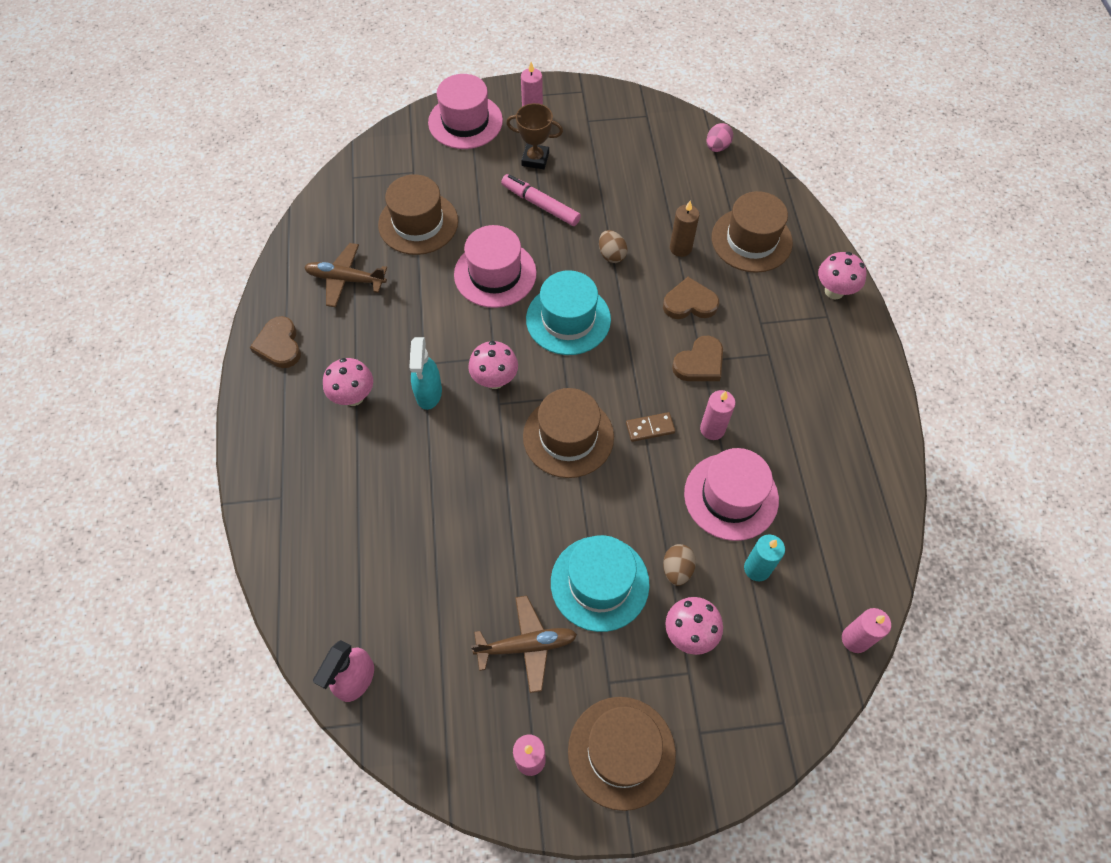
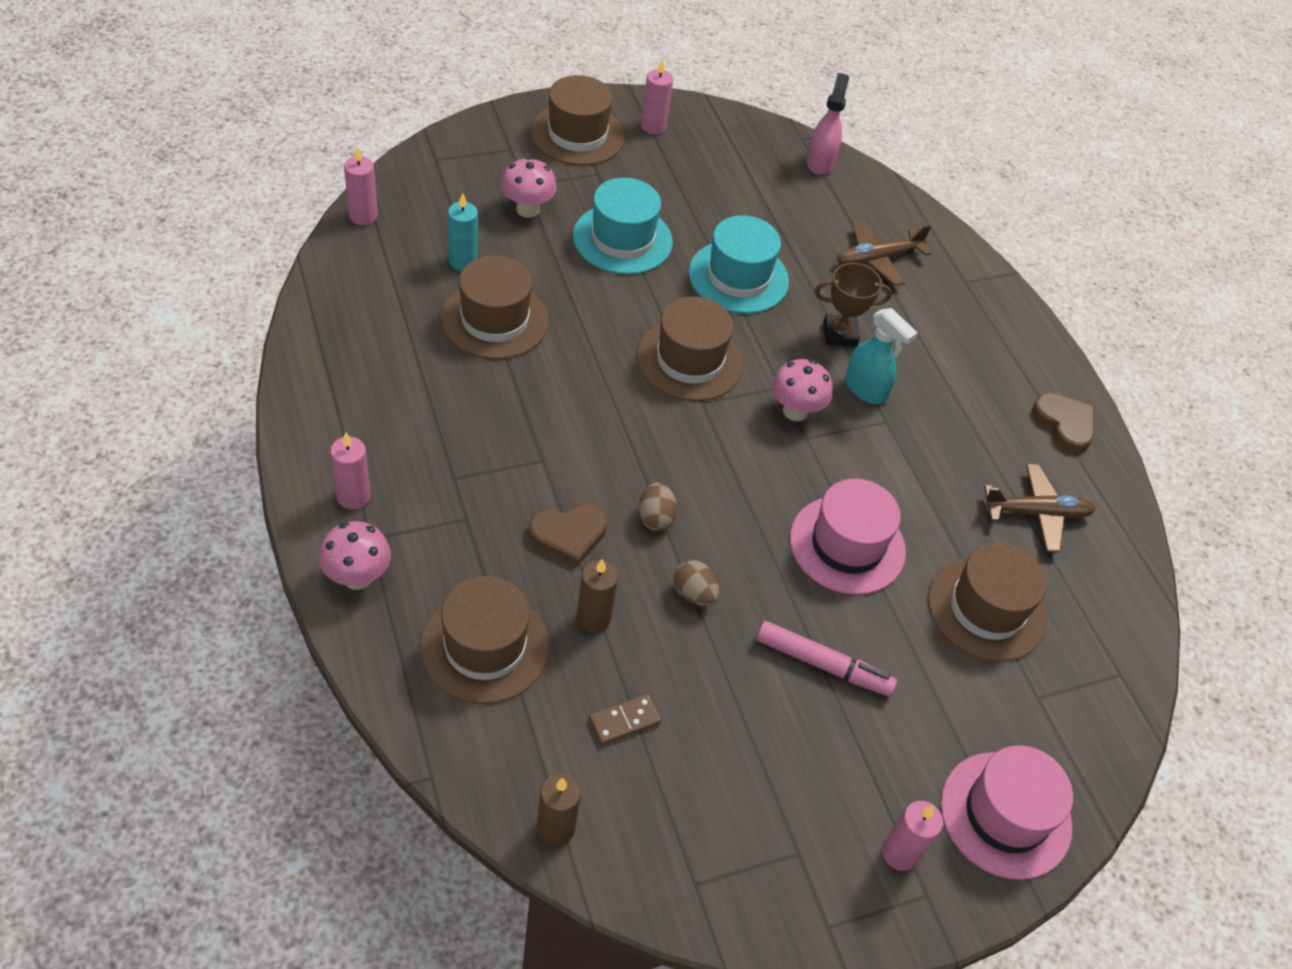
camera: 160 degrees right, 10 degrees down
(353, 396) = (947, 378): pink mushroom -> none
(428, 393) = (865, 389): turquoise spray bottle -> turquoise spray bottle turned 150 degrees clockwise
(526, 646) = (679, 192): brown plane -> brown plane (877, 259)
(535, 159) = (860, 751): brown trophy -> brown trophy (840, 334)
(568, 319) = (729, 493): turquoise hat -> turquoise hat (738, 277)
(650, 428) = (597, 377): brown domino -> brown domino (624, 721)
(677, 569) = (546, 254): brown egg -> brown egg (655, 518)
(699, 363) = (545, 456): brown heart -> none
(712, 429) = (522, 383): pink candle -> pink candle (353, 496)
(717, 147) = (556, 828): pink egg -> brown candle
(731, 496) = (494, 319): pink hat -> brown hat

